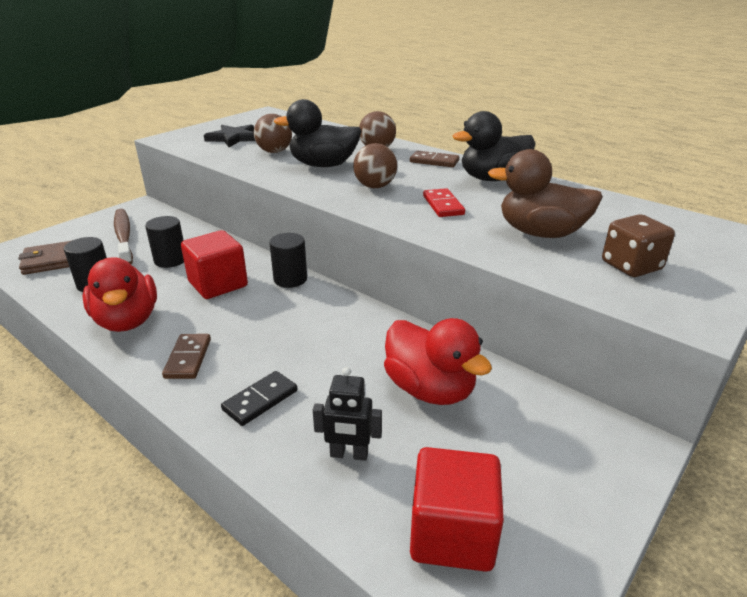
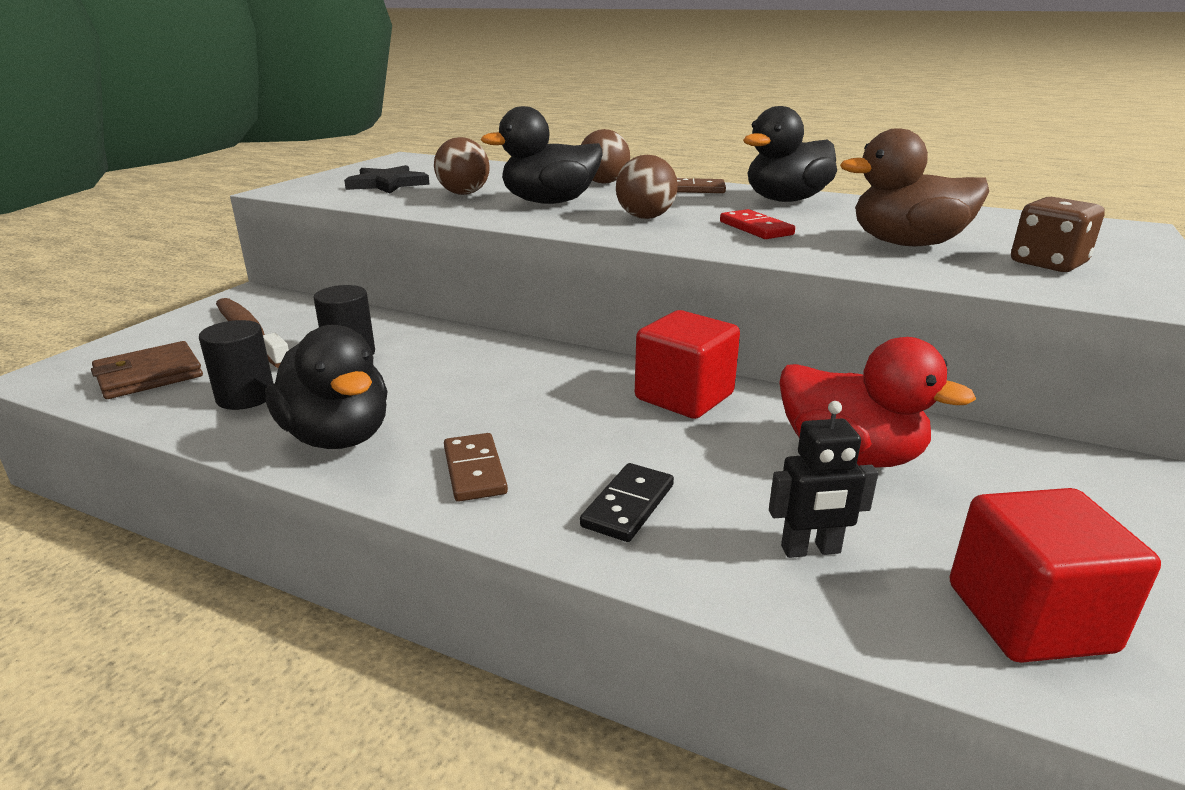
camera: 15 degrees left, 5 degrees down
(127, 321) = (337, 437): red duck -> black duck
(218, 284) = (448, 374): red cube -> red cube (684, 397)
(290, 279) = (551, 356): black cylinder -> none

